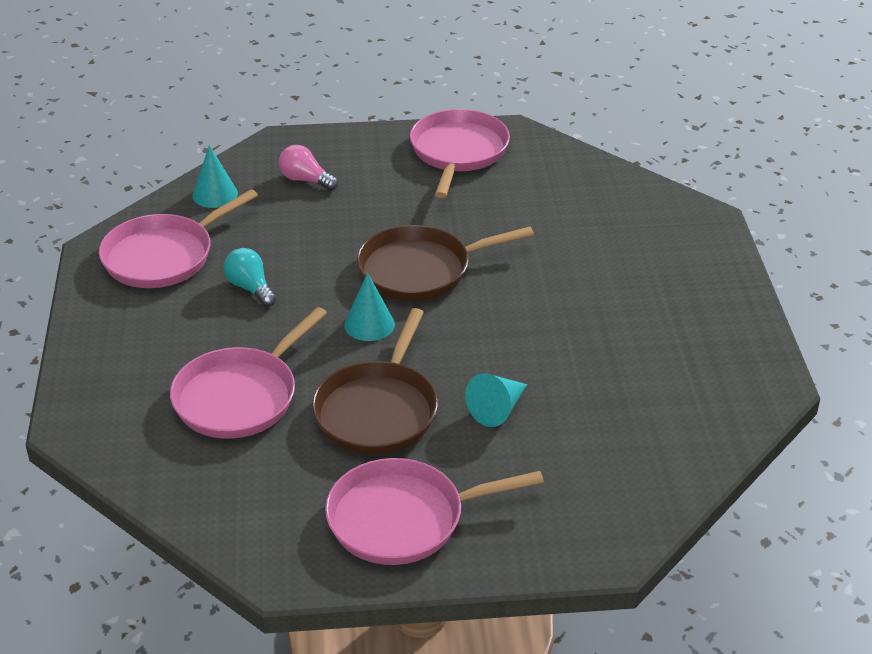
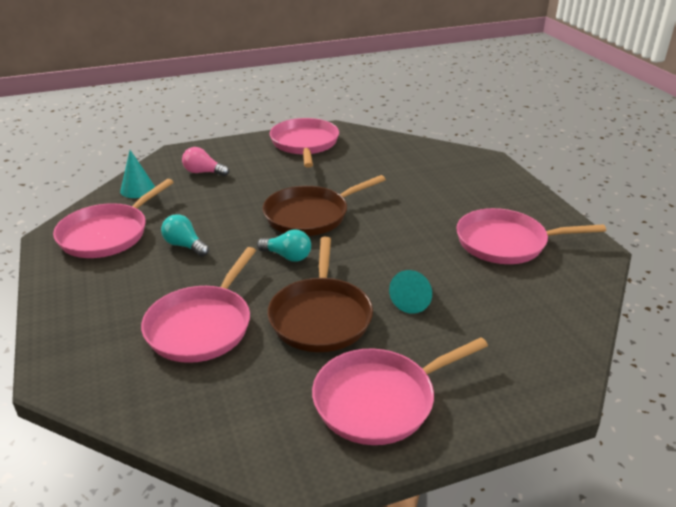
camera: 15 degrees left, 5 degrees down
(369, 324) = (287, 256): turquoise cone -> turquoise light bulb
(656, 353) = (506, 243): none -> pink pan

